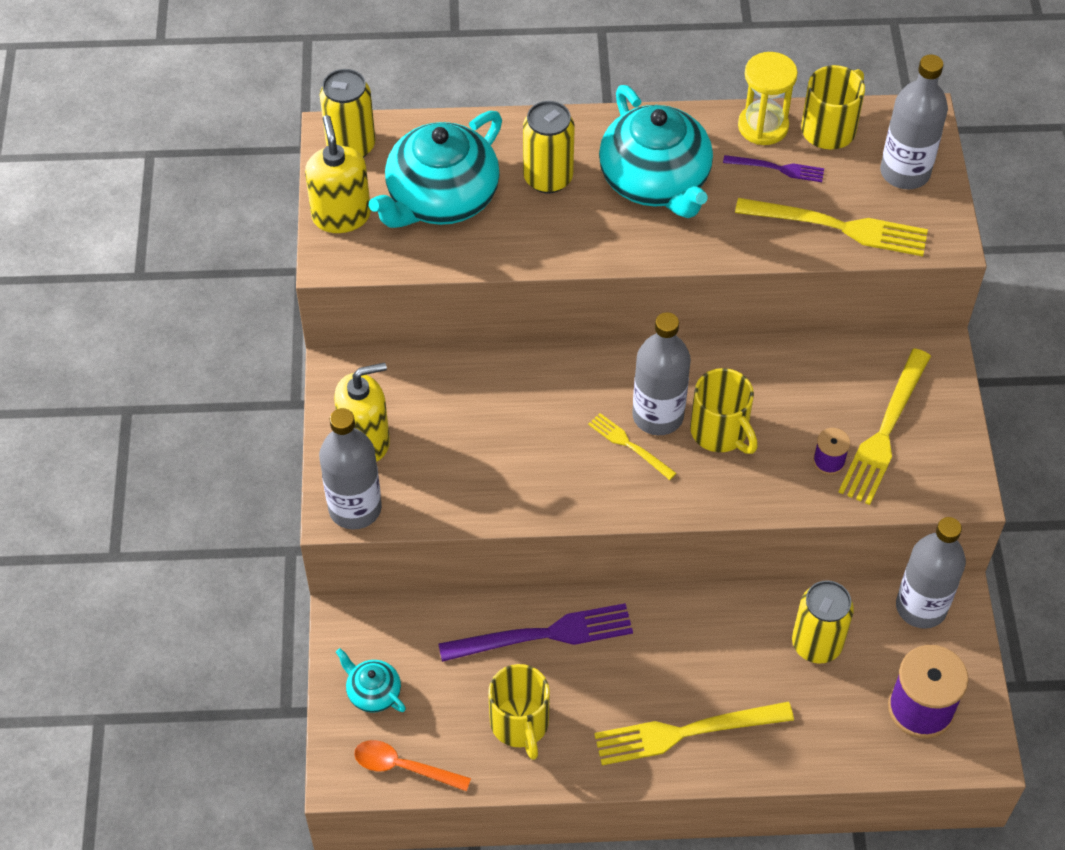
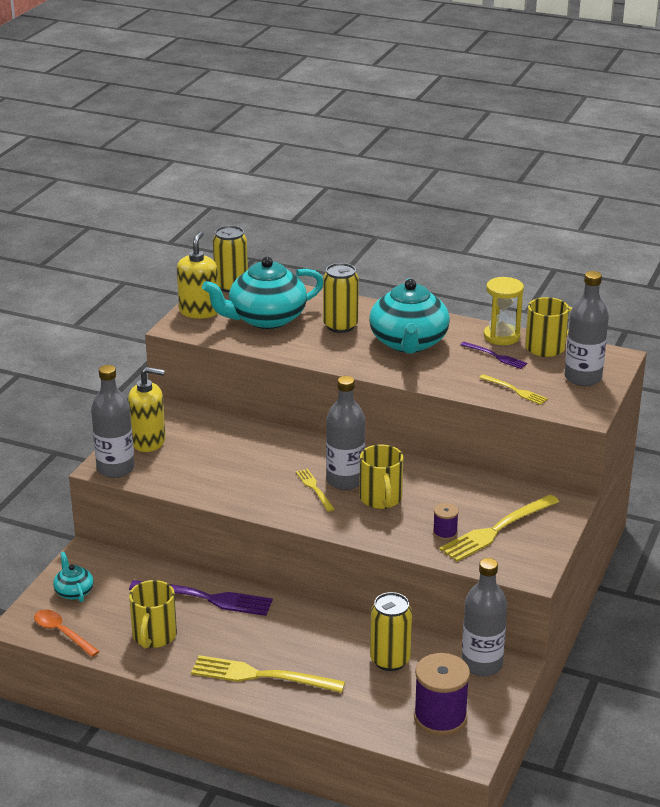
camera: 25 degrees right, 25 degrees down
(839, 227) = (515, 390): yellow fork -> yellow fork, size x0.54

